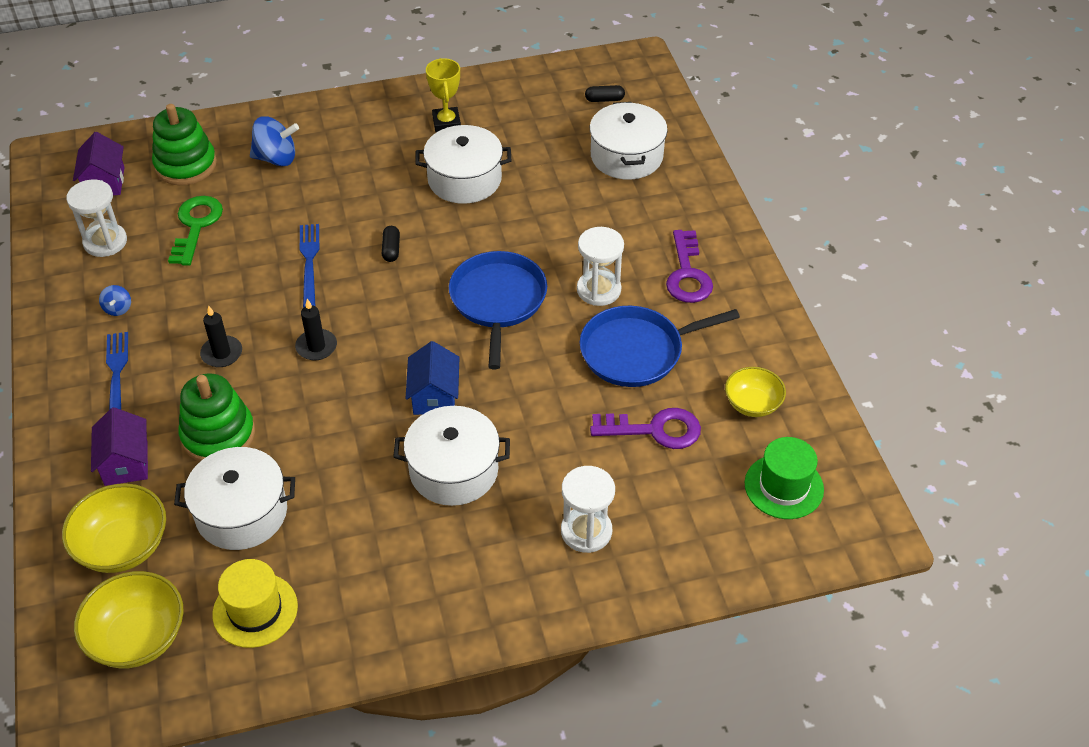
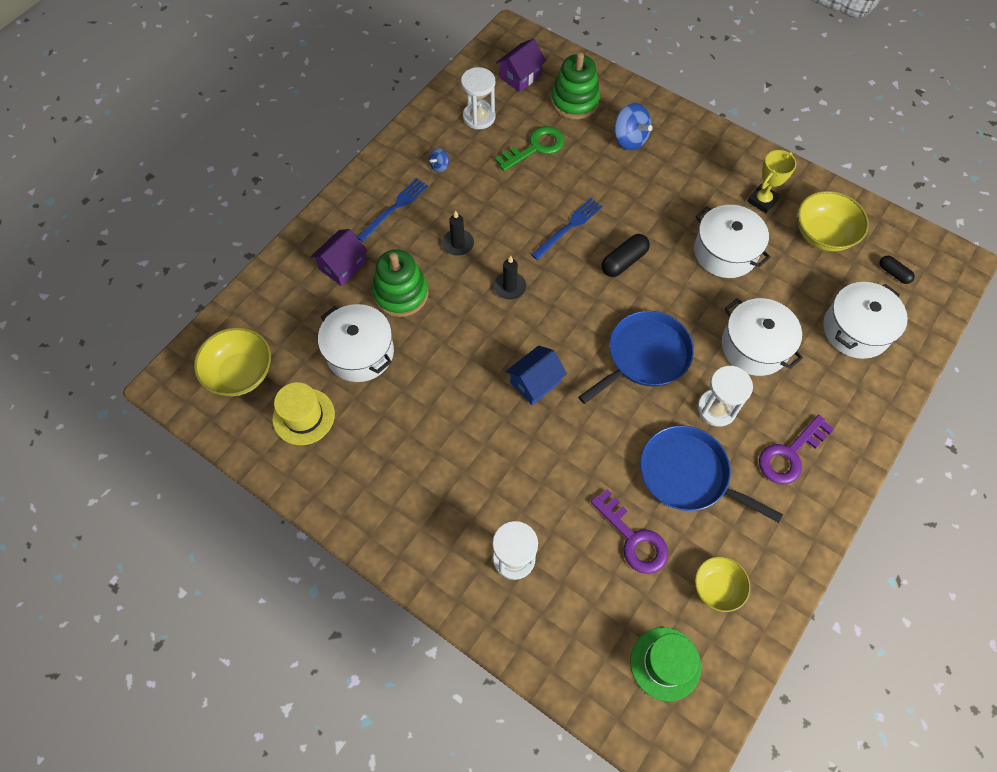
camera: 50 degrees right, 15 degrees up
(123, 546) = (289, 314): yellow bowl -> yellow bowl (823, 234)
(391, 249) = (624, 261): black capsule -> black capsule, size x1.58
(453, 470) = (490, 441): white pot -> white pot (754, 346)

